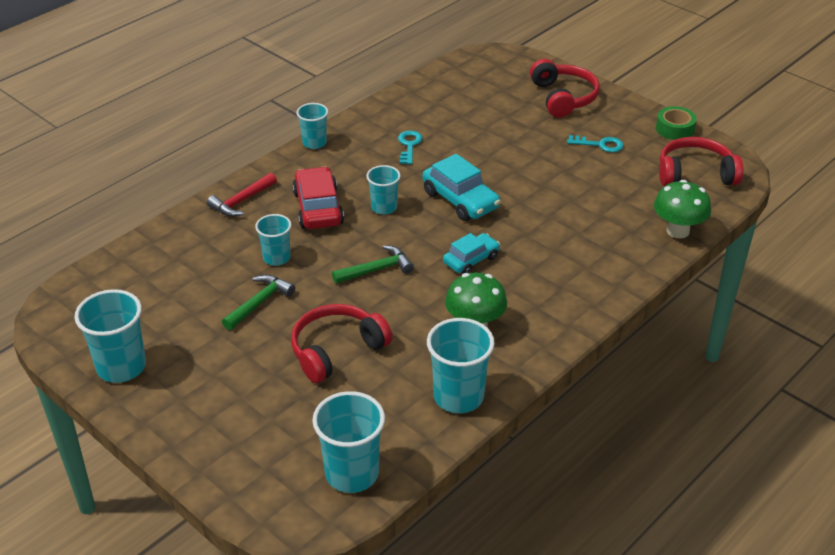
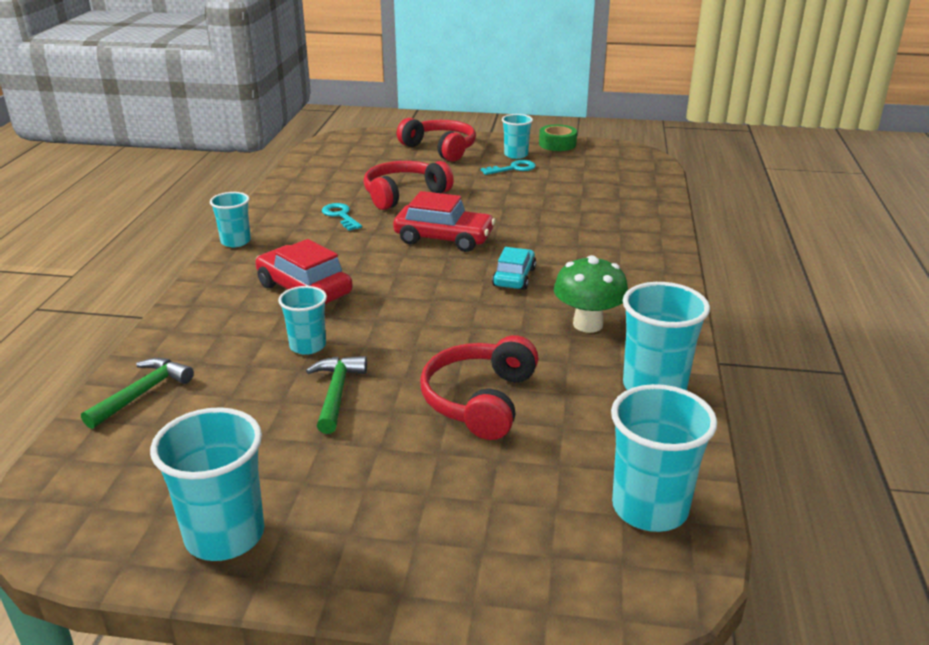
camera: 35 degrees left, 10 degrees down
(241, 201) = (205, 312): red hammer -> none
(376, 270) = (432, 317): green hammer -> green hammer (142, 393)
(384, 207) = (375, 267): turquoise cup -> turquoise cup (516, 155)
(460, 200) = (444, 238): turquoise car -> red car
(677, 231) = (653, 202): green mushroom -> none
(695, 174) = (613, 165): red headphones -> red headphones (404, 195)

